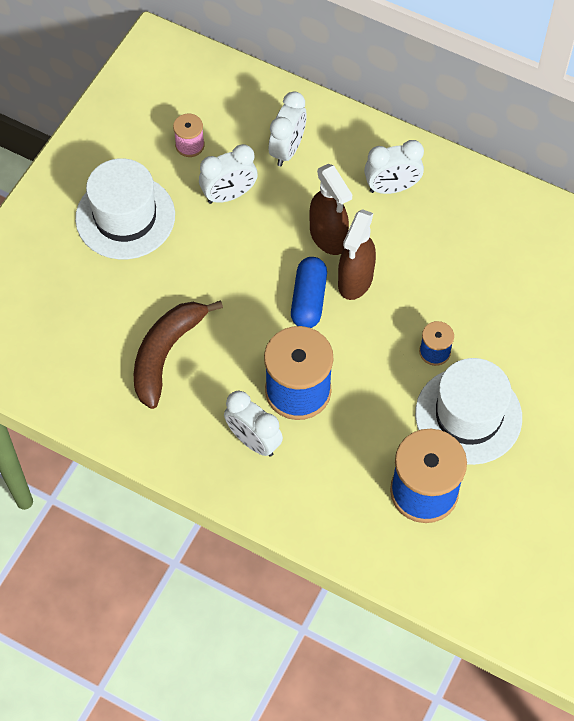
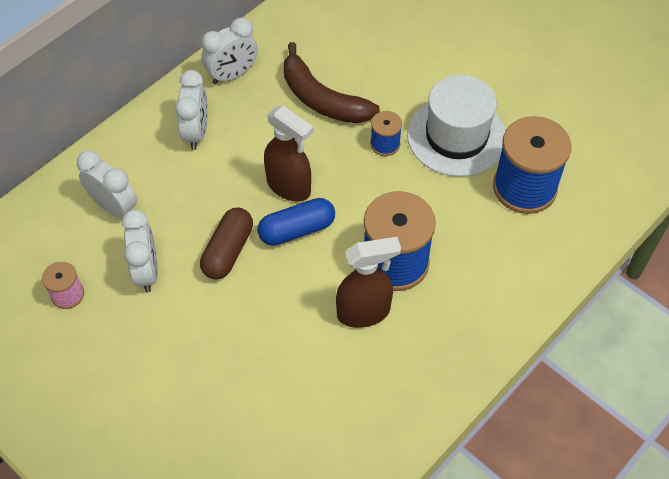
camera: 75 degrees left, 5 degrees down
(125, 217) = (132, 378): white hat -> none
(166, 354) = (319, 373): brown banana -> brown banana (322, 99)
(253, 441) = (440, 313): white clock -> white clock (232, 75)
(268, 251) = (228, 251): none -> brown capsule
(308, 300) = (297, 230): blue capsule -> blue capsule turned 45 degrees counterclockwise
(328, 237) = (232, 197): brown spray bottle -> brown spray bottle (364, 312)

